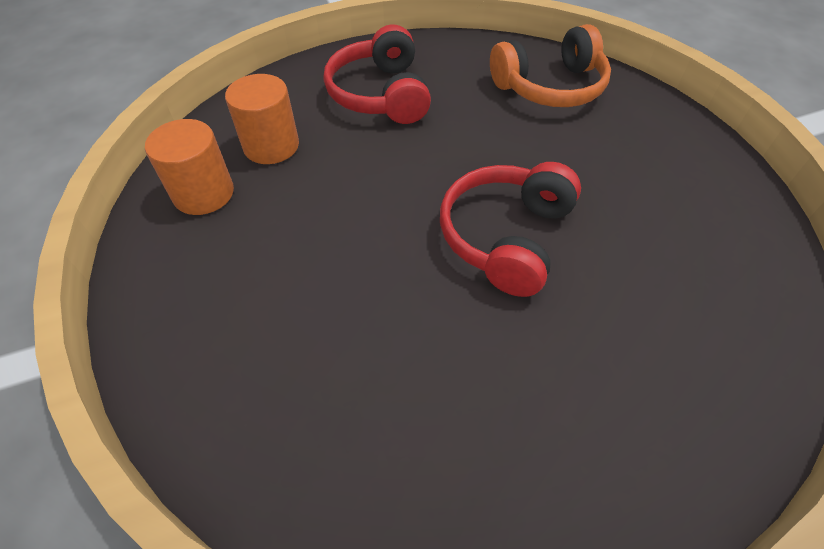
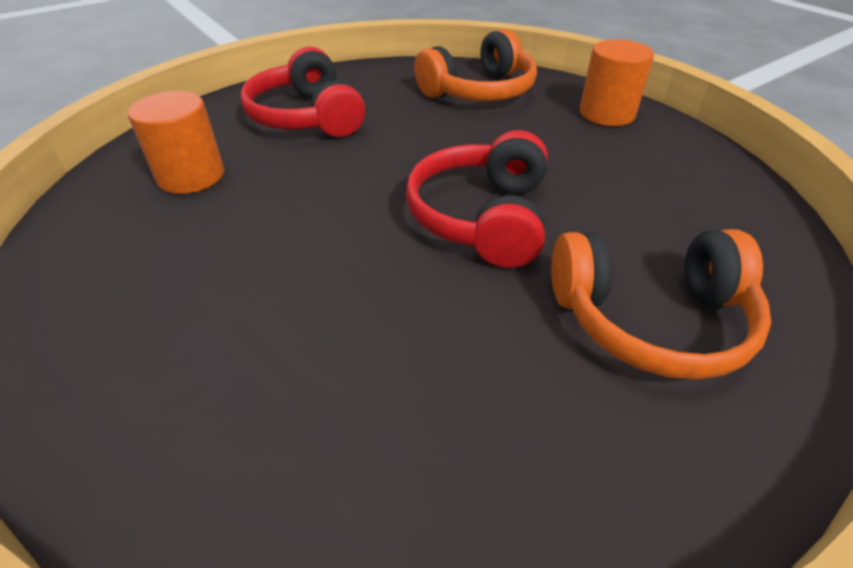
camera: 15 degrees left, 10 degrees down
(203, 193) = (113, 232): orange cylinder -> orange cylinder (607, 113)
(618, 373) = (650, 319): none -> orange headphones

